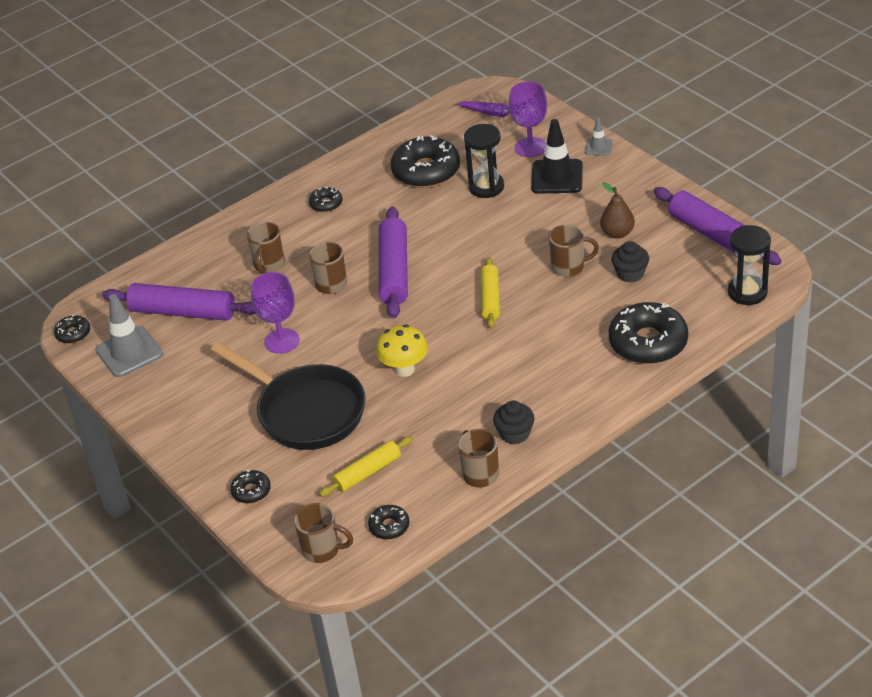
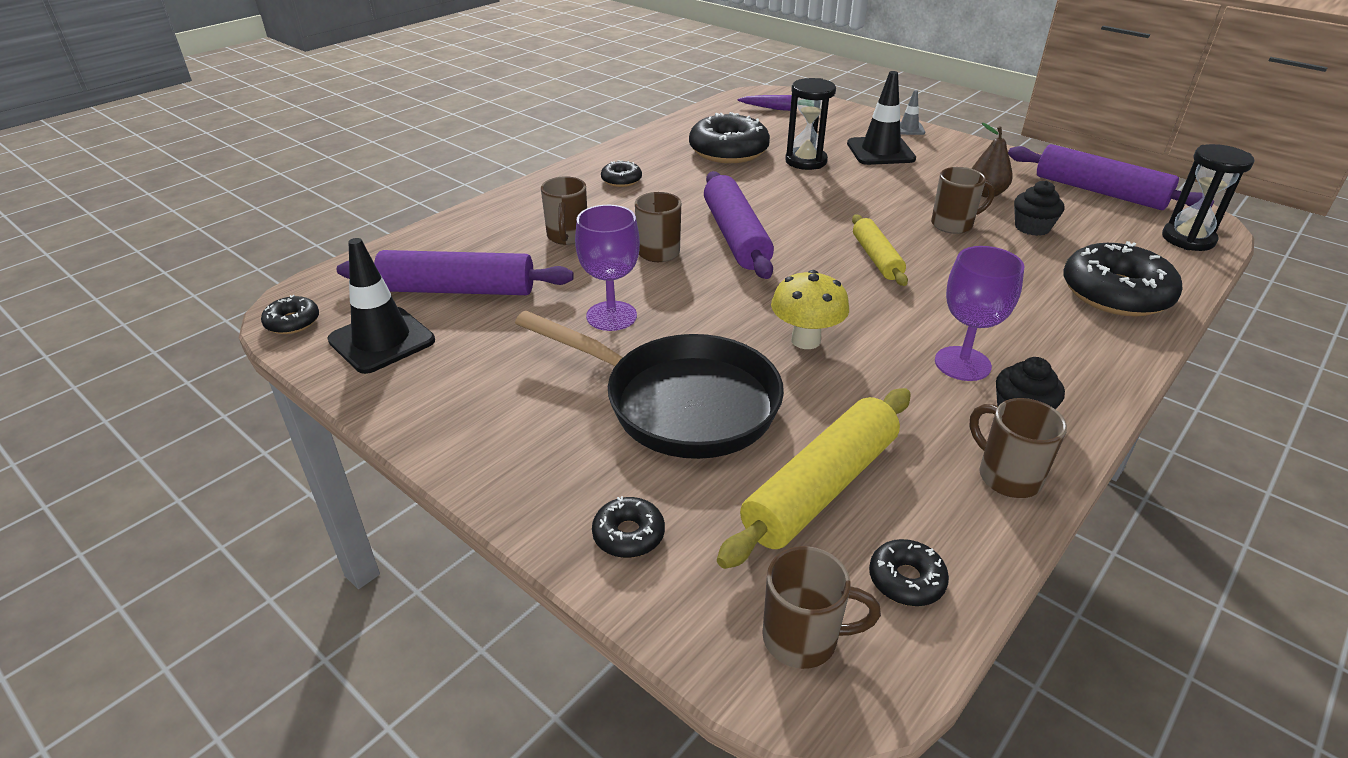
camera: 15 degrees left, 5 degrees down
(129, 352) = (382, 340): grey traffic cone -> black traffic cone
(367, 472) = (821, 488): yellow rolling pin -> yellow rolling pin, size x1.64
(530, 147) = (834, 131): purple goblet -> purple goblet (962, 364)

